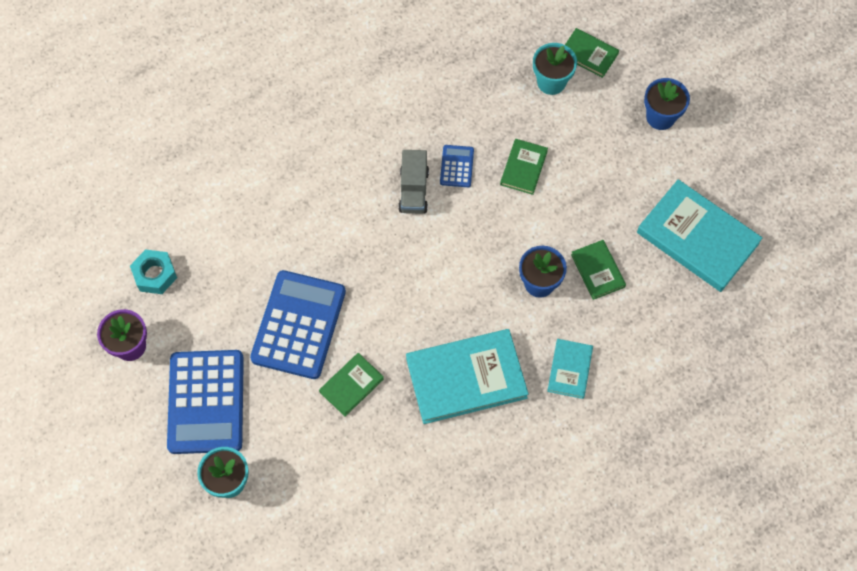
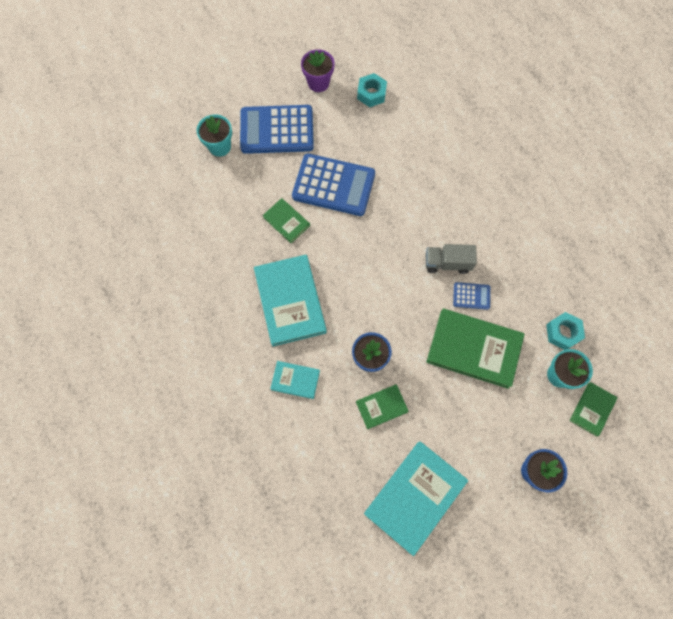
camera: 90 degrees right, 5 degrees up
(501, 74) = (562, 332): none -> turquoise nut
(523, 168) = (473, 349): green book -> green book, size x1.95

